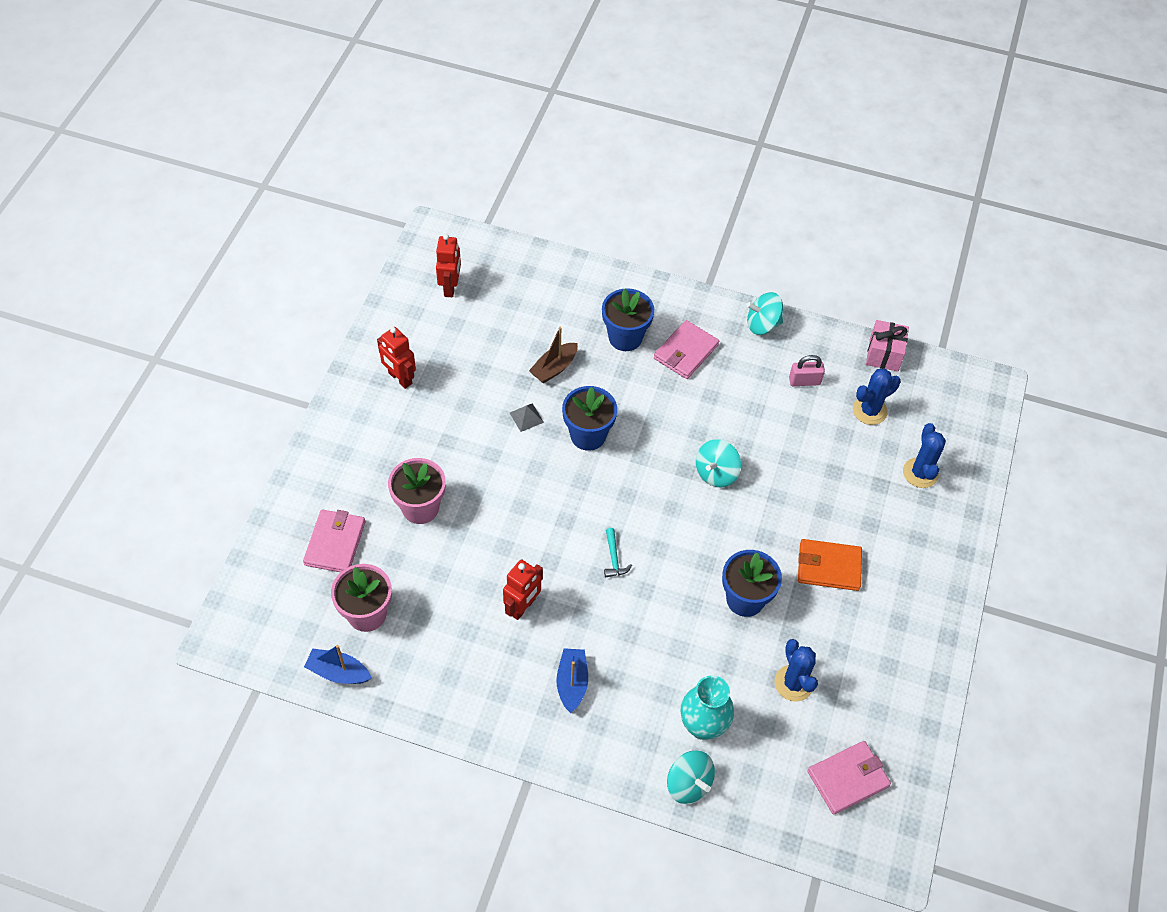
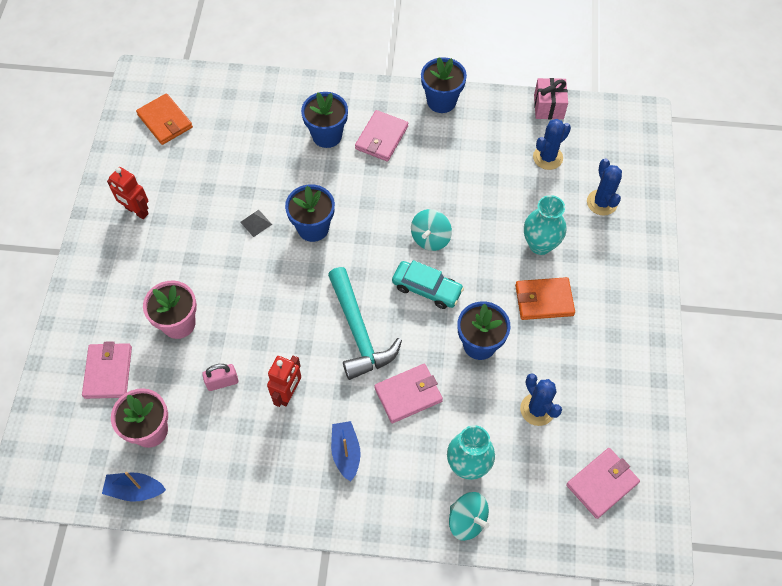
camera: 10 degrees left, 5 degrees up
(450, 287) = (165, 121): red robot -> orange wallet
(554, 368) = (271, 174): brown boat -> none
(614, 558) = (359, 332): turquoise hammer -> turquoise hammer, size x2.49
(654, 636) = (408, 394): none -> pink wallet
(699, 527) = (427, 289): none -> turquoise car
(762, 324) = (441, 101): turquoise spinning top -> blue flower pot
(804, 381) = (487, 143): pink padlock -> pink padlock (222, 382)
(838, 505) = (540, 245): none -> turquoise vase

